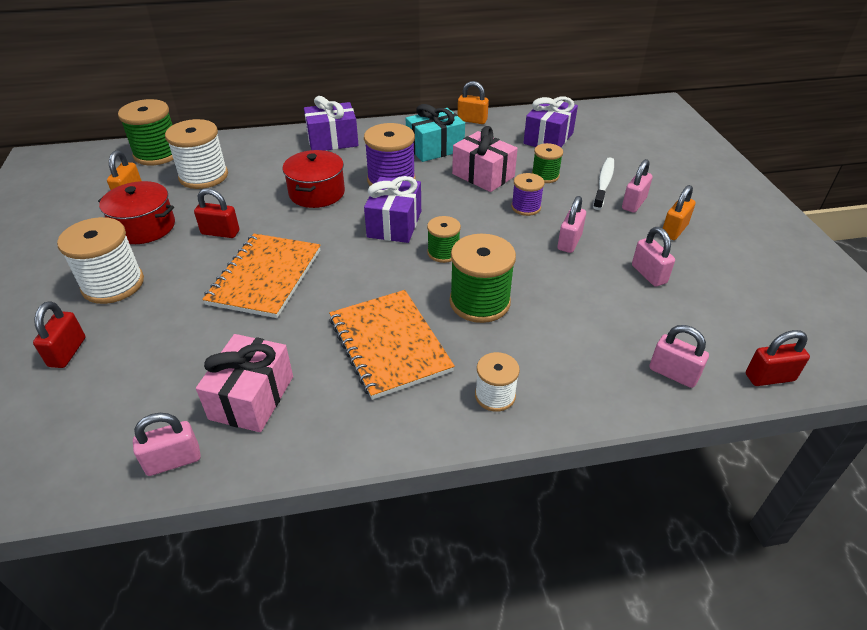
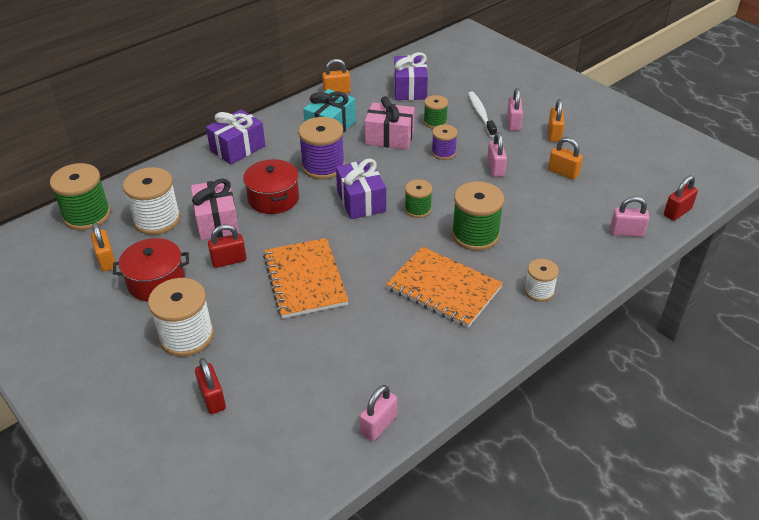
camera: 30 degrees left, 0 degrees up
(252, 397) = (387, 363): pink gift -> pink gift (217, 221)
(649, 274) = (563, 172): pink padlock -> orange padlock

